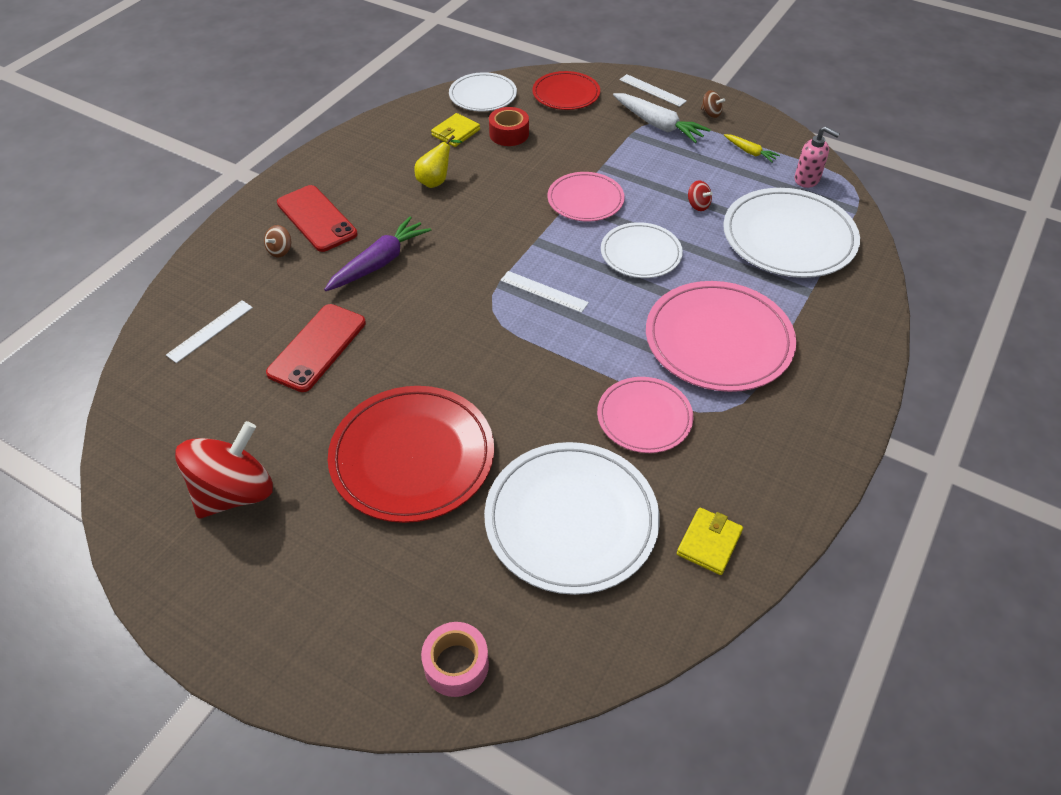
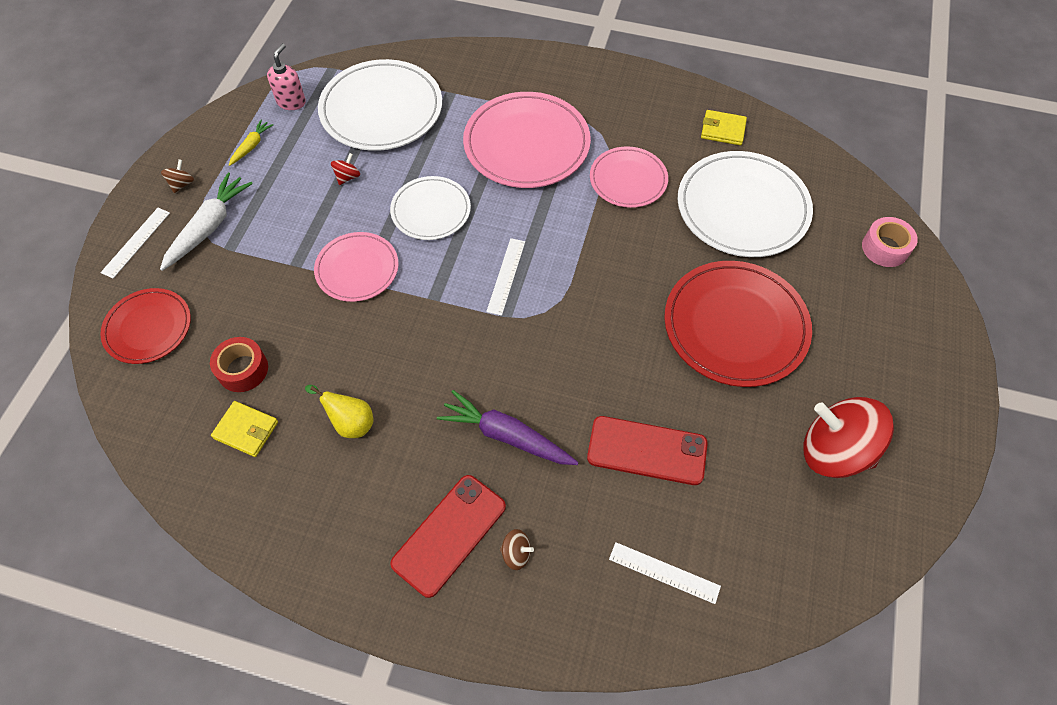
camera: 105 degrees left, 10 degrees up
(483, 95) = (156, 422): white plate -> none

